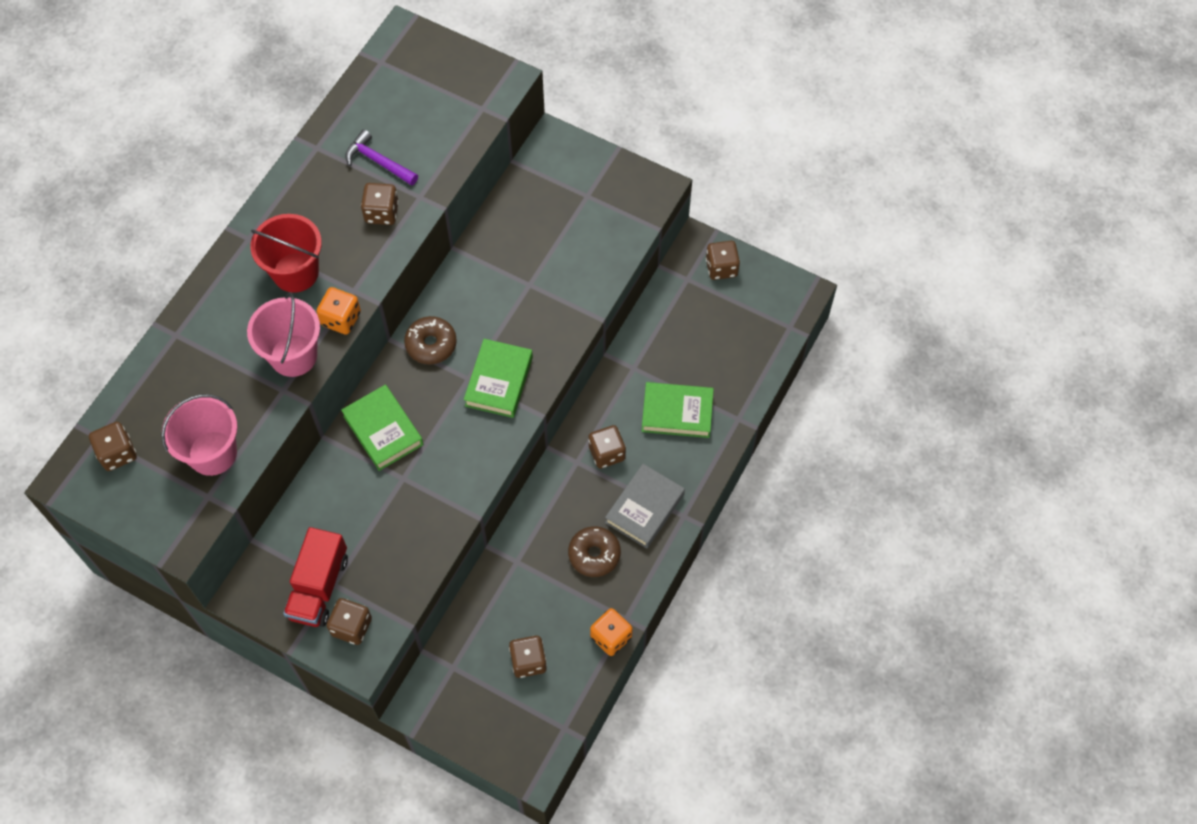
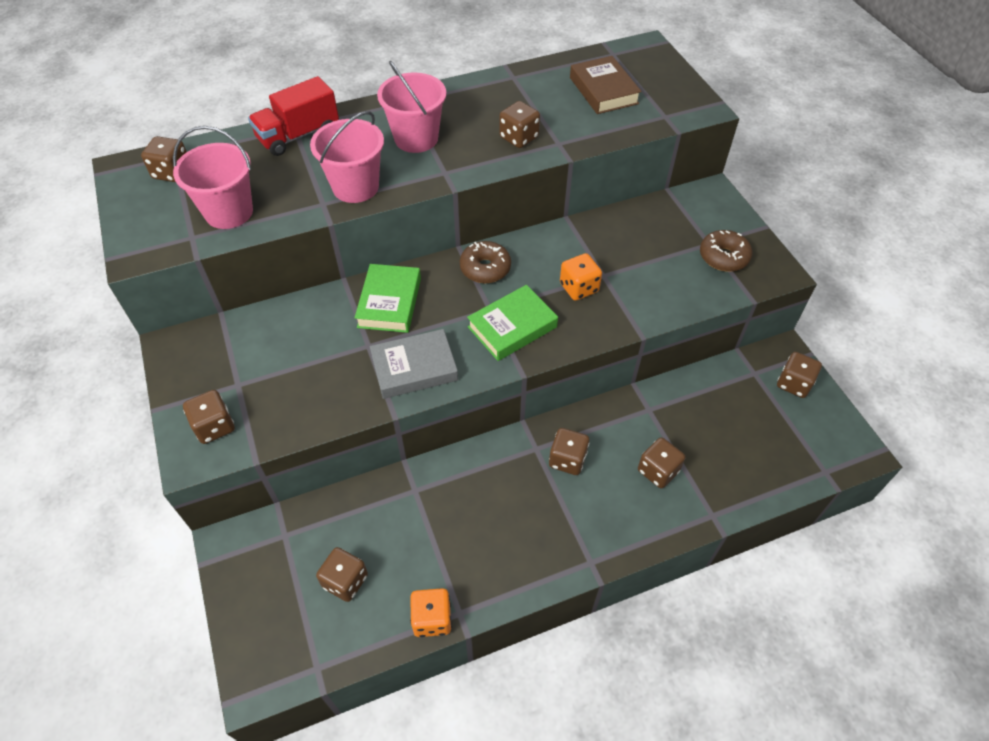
camera: 40 degrees right, 10 degrees down
(295, 272) = (416, 138): red bucket -> pink bucket
(319, 587) = (225, 378): red truck -> red truck (298, 135)
(341, 319) = (415, 185): orange dice -> orange dice (579, 288)
(378, 162) = (549, 107): purple hammer -> none
(408, 112) = (603, 90): none -> brown book
(594, 554) = (482, 534): brown donut -> brown donut (723, 257)
(644, 508) = (560, 529): grey book -> grey book (414, 368)
(677, 413) = (658, 471): green book -> brown dice

